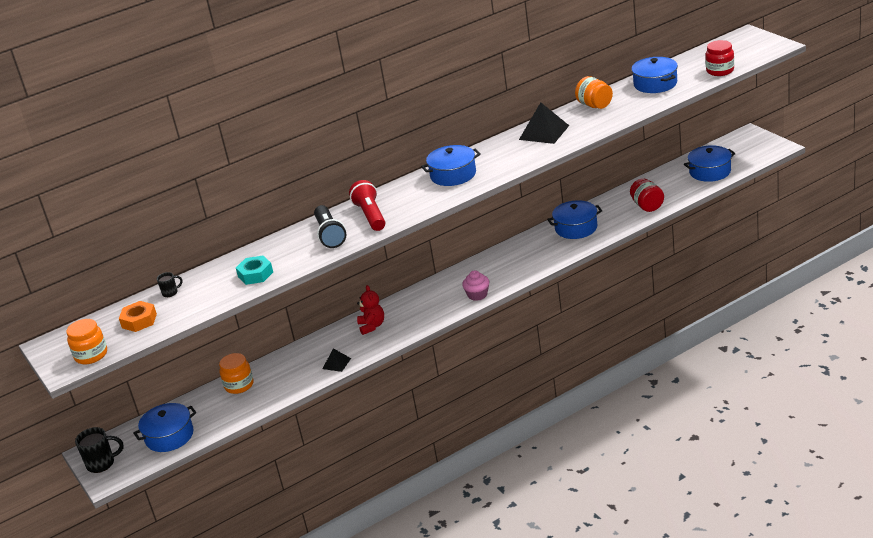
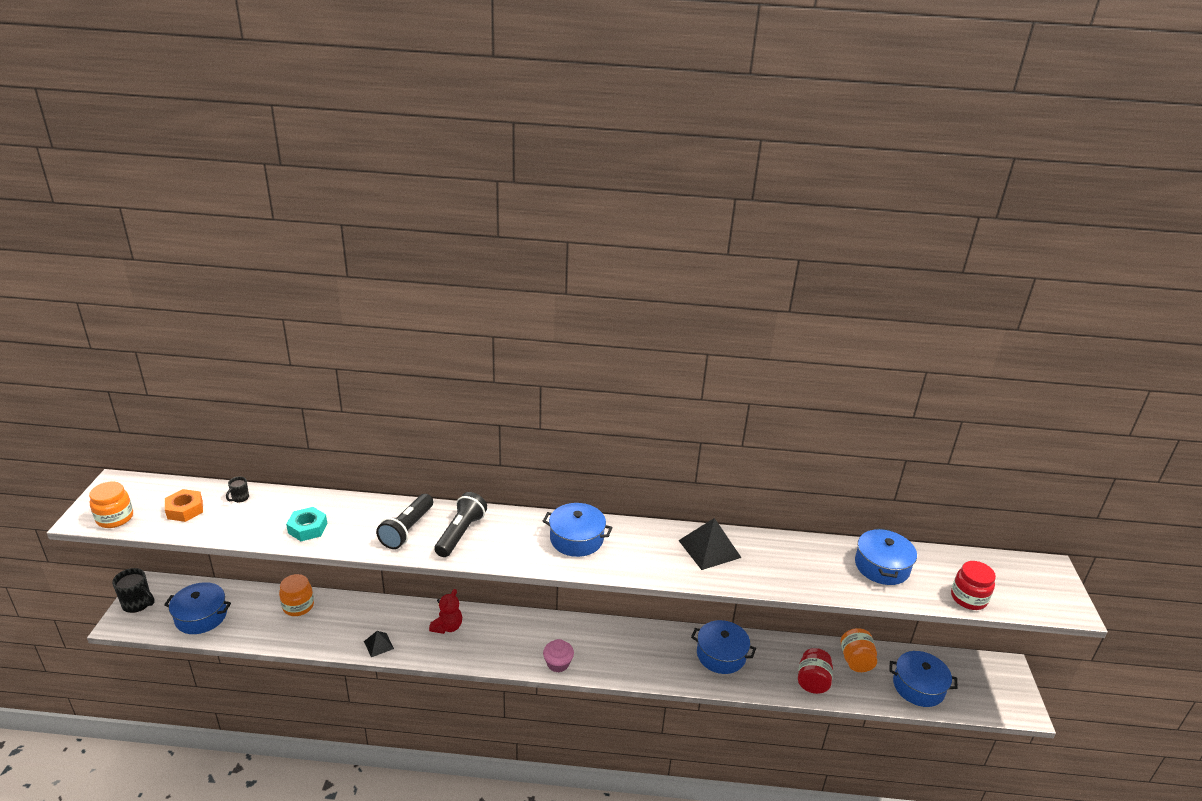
camera: 30 degrees right, 0 degrees up
(170, 293) = (240, 498): black mug -> black mug turned 105 degrees clockwise
(370, 215) = (460, 533): red flashlight -> black flashlight
(594, 105) = (793, 550): orange jar -> orange jar (856, 660)

